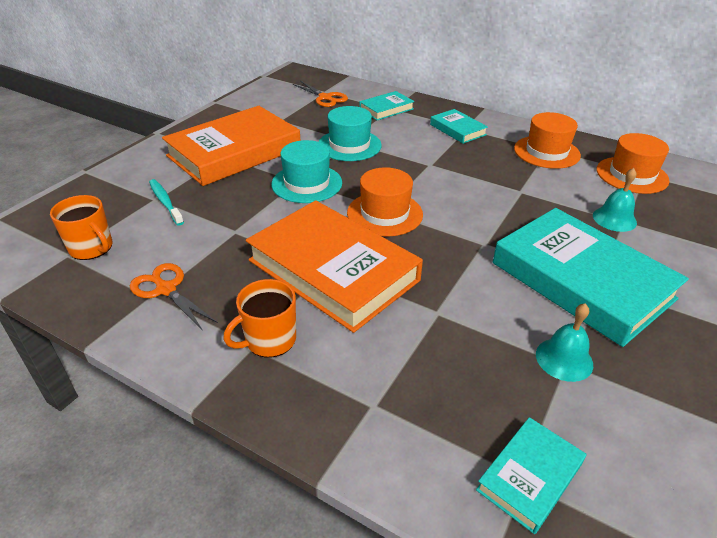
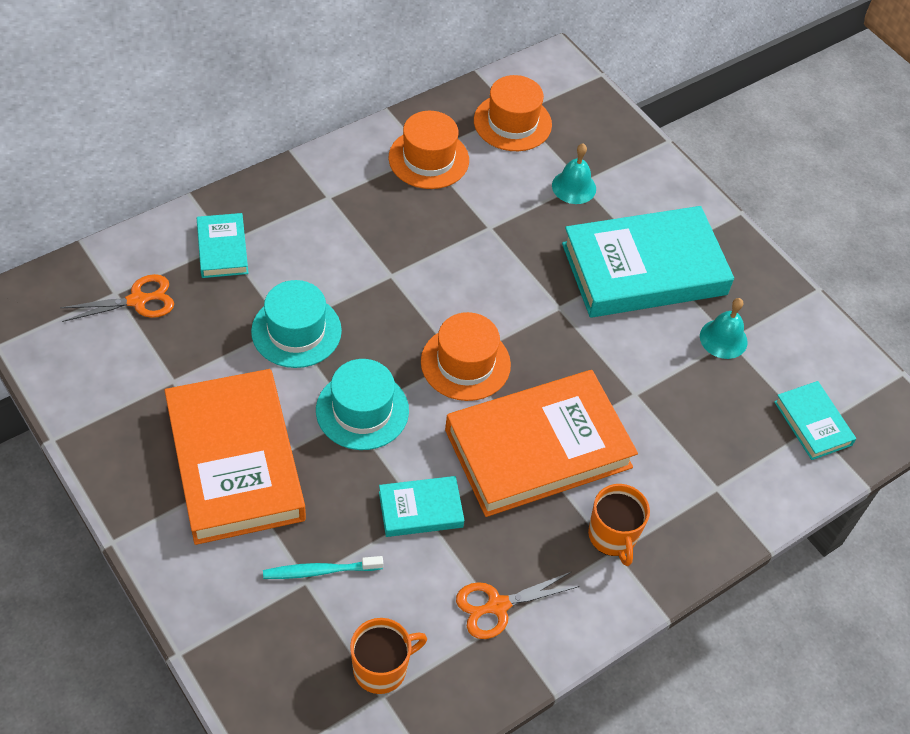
camera: 70 degrees left, 15 degrees up
(457, 129) = (327, 207): turquoise book -> turquoise book (420, 509)

